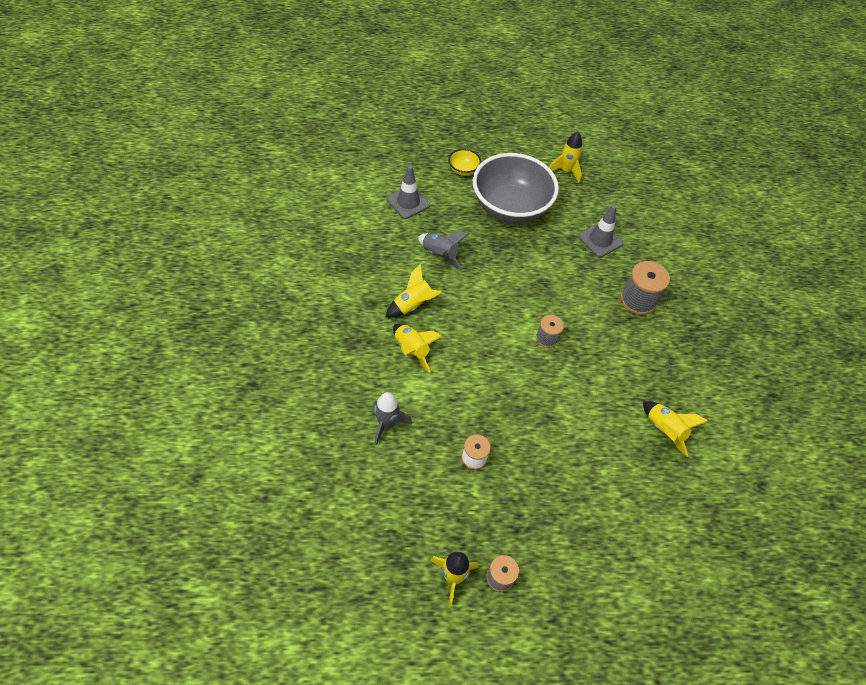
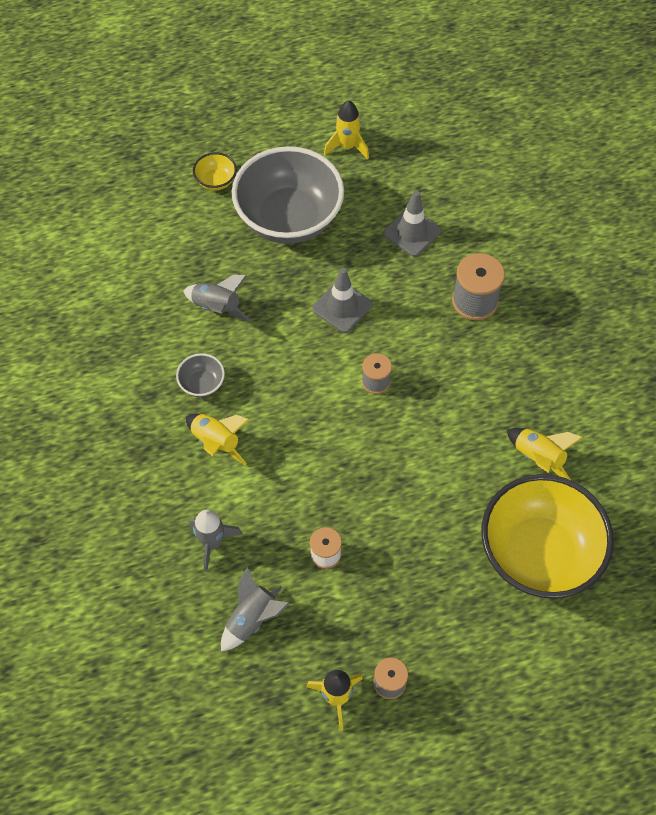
camera: 10 degrees left, 5 degrees up
(401, 492) = (252, 618): none -> grey rocket
(408, 202) = (157, 245): grey traffic cone -> grey traffic cone (342, 307)
(413, 305) = (202, 383): yellow rocket -> grey bowl
(648, 506) = (538, 553): none -> yellow bowl

